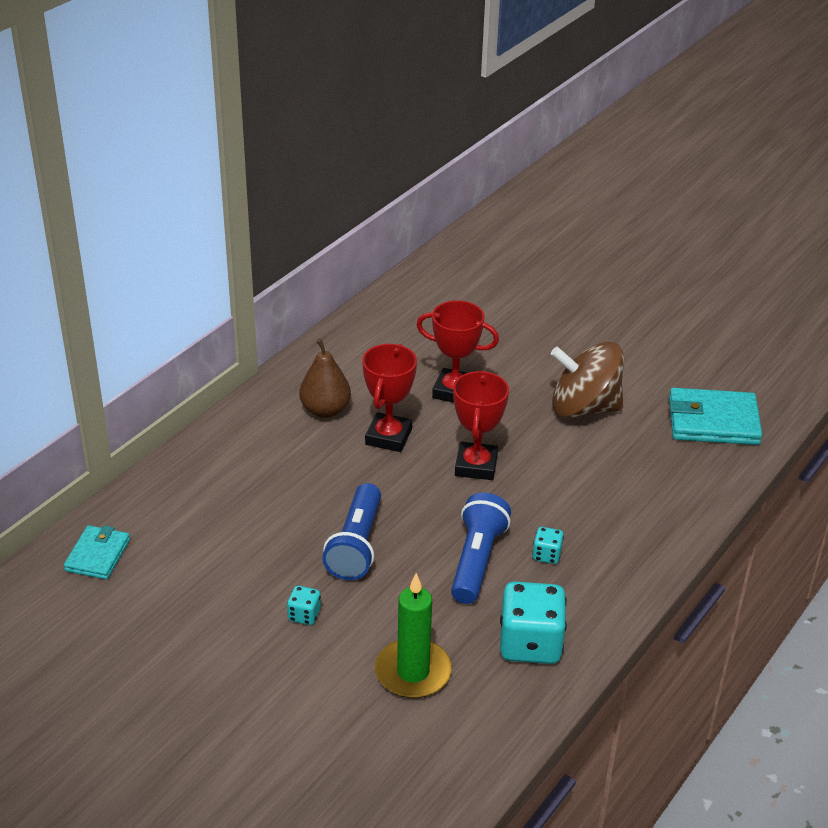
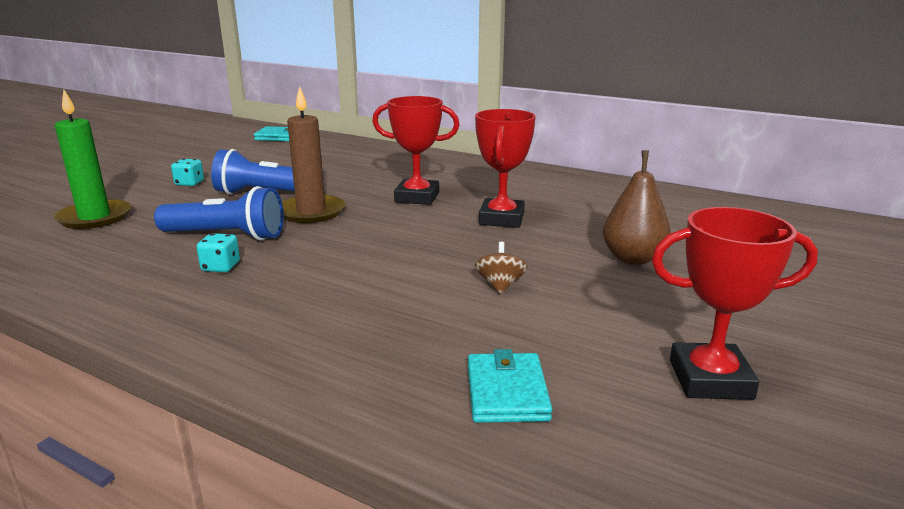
camera: 85 degrees right, 15 degrees down
(325, 410) = (450, 176): brown pear -> brown pear (633, 258)
(420, 508) = (311, 212): none -> brown candle
(476, 465) = (376, 231): red trophy -> red trophy (710, 379)
(530, 644) = (89, 261): turquoise dice -> none
(584, 408) = (500, 285): brown spinning top -> brown spinning top, size x0.41
(713, 421) = (507, 392): turquoise wallet -> turquoise wallet, size x0.61

